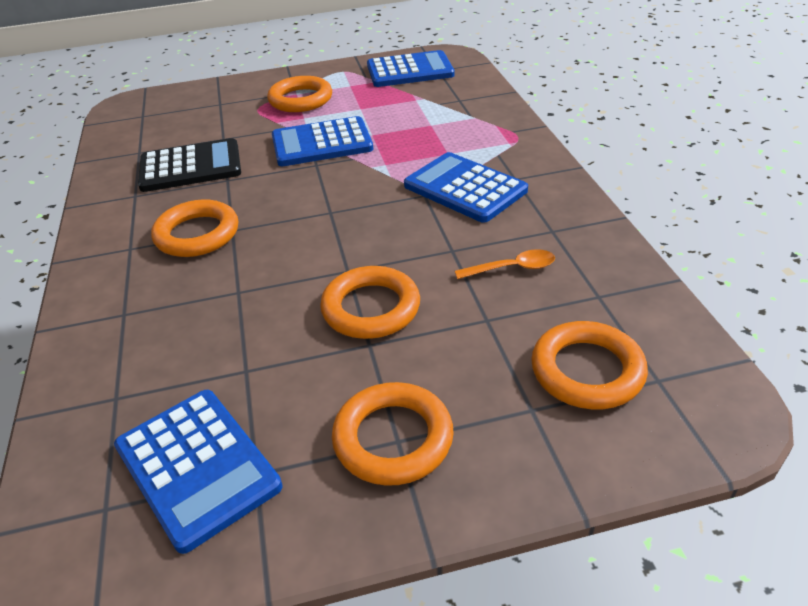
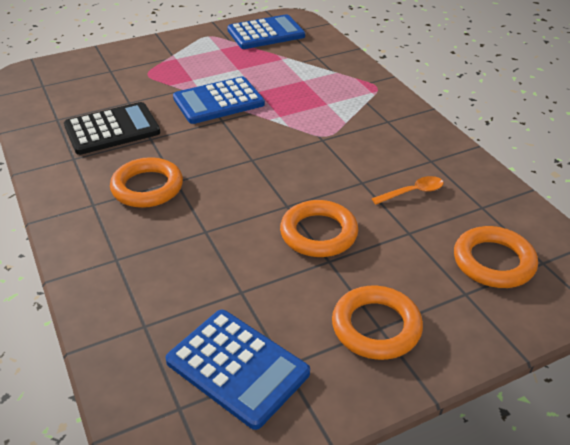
camera: 15 degrees left, 0 degrees up
(301, 99) = (182, 63): orange ring -> none
(465, 188) = (352, 132): blue calculator -> none

